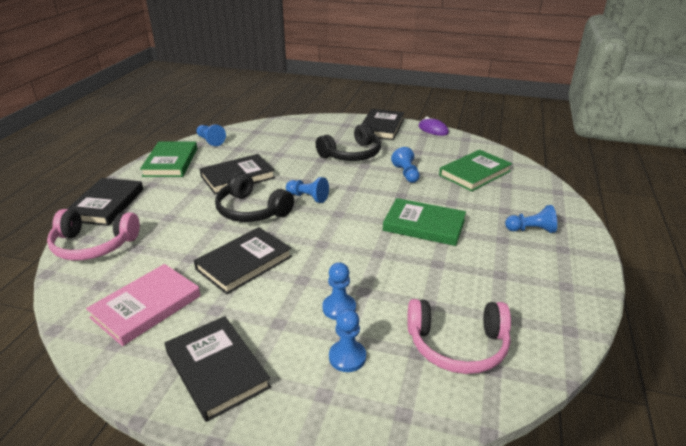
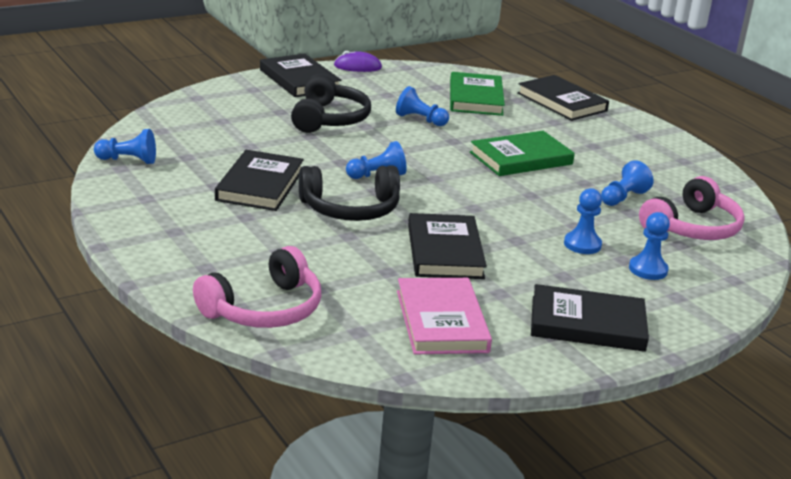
camera: 50 degrees left, 5 degrees down
(106, 204) = (174, 272): black book -> black book (562, 102)
(171, 162) = (138, 201): green book -> none
(531, 230) = (598, 130): blue pawn -> blue pawn (623, 198)

